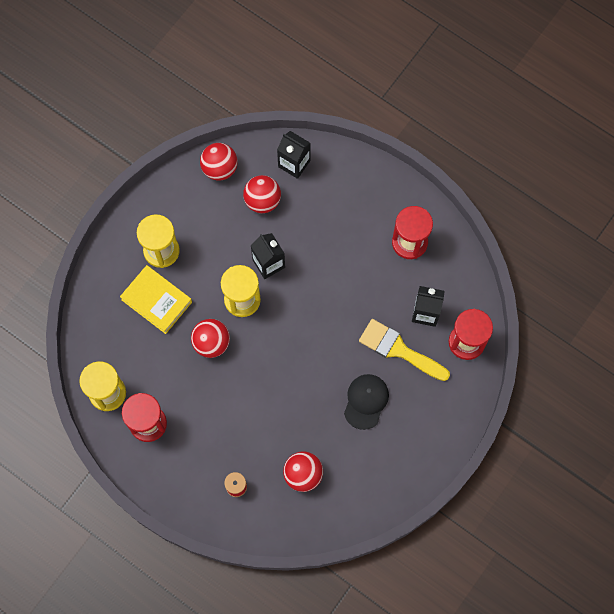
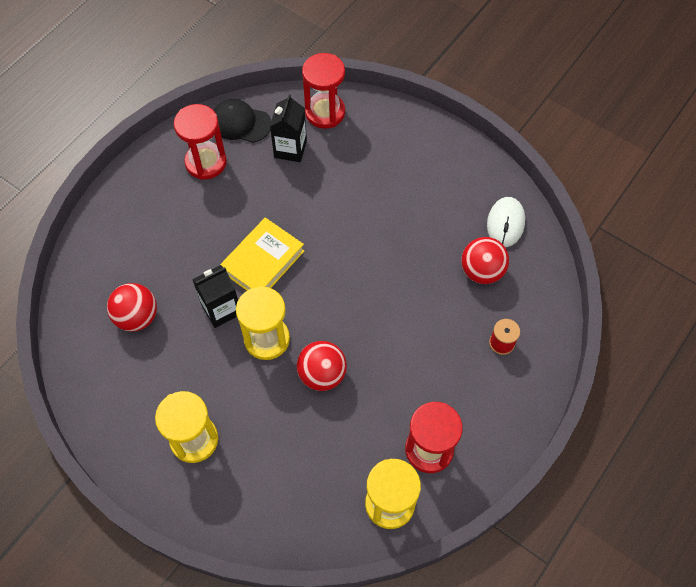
camera: 90 degrees left, 10 degrees down
(156, 301) = (264, 444): yellow book -> yellow book (263, 261)
(219, 168) = (86, 368): red ball -> none
(294, 163) = (91, 281): black carton -> none
(351, 498) = (505, 223): none -> white mouse
(366, 401) = (393, 207): black cap -> black cap (240, 123)
(398, 349) = (333, 175): yellow brush -> none

